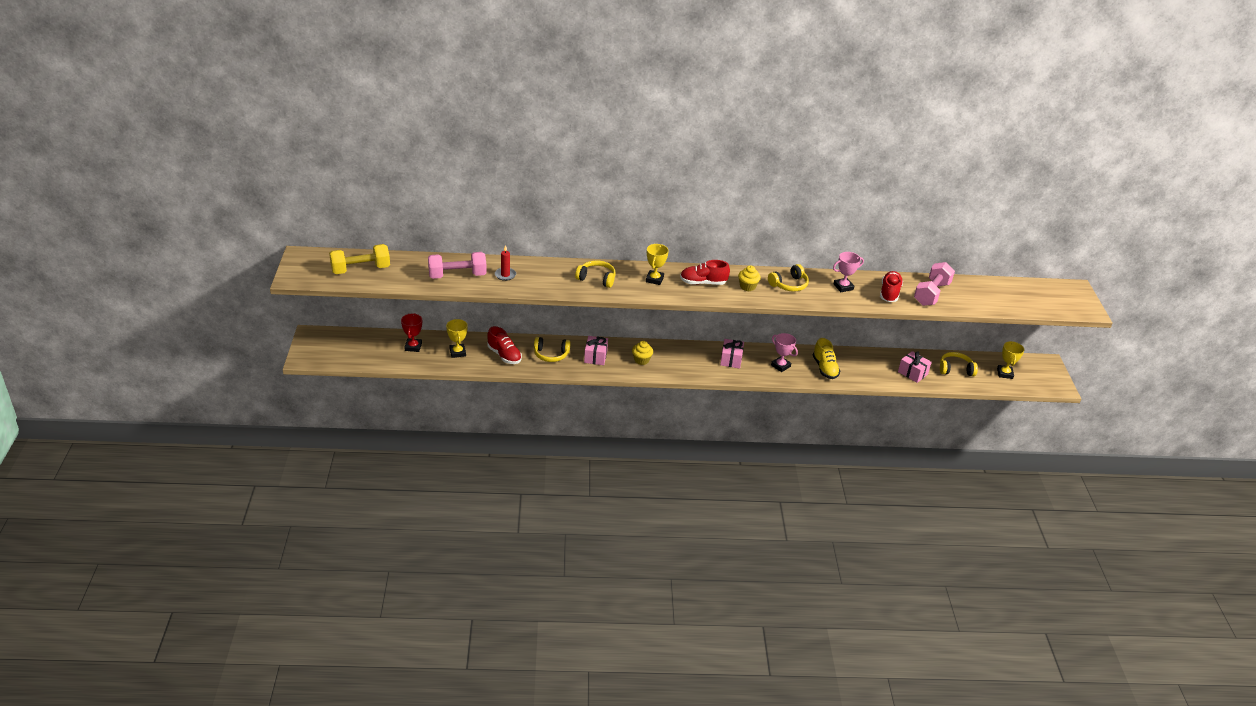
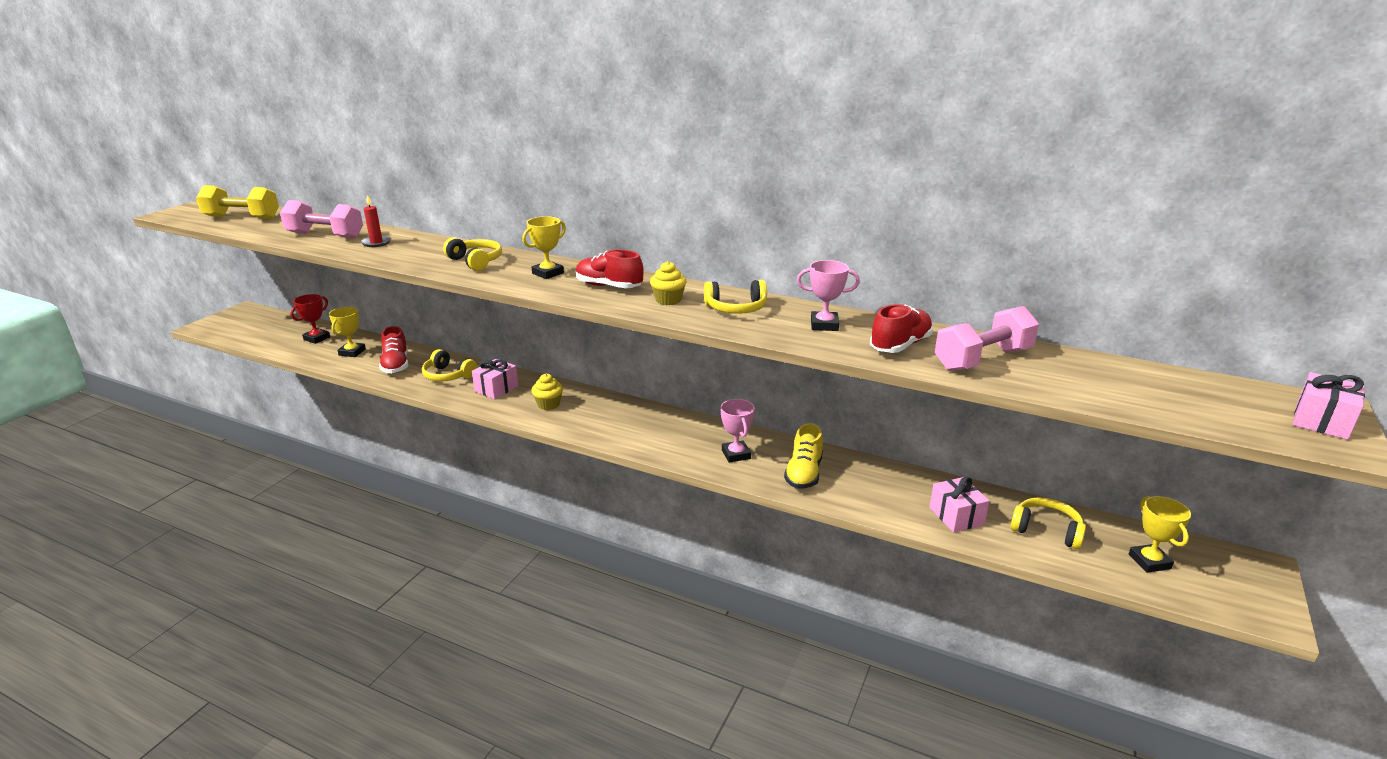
camera: 30 degrees right, 10 degrees down
(731, 360) = (670, 431): pink gift -> pink gift (1321, 421)
(1004, 373) = (1149, 561): yellow trophy -> yellow trophy turned 45 degrees counterclockwise

